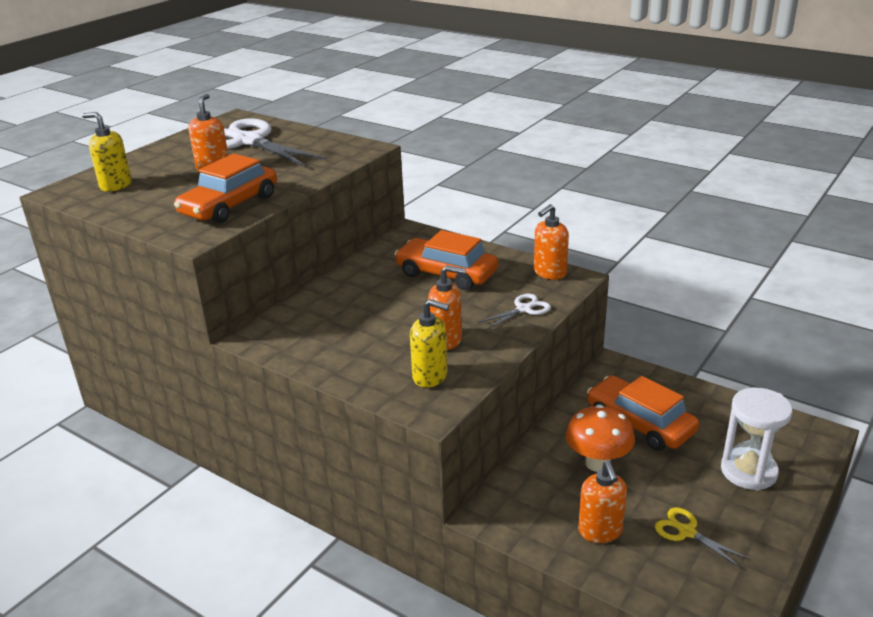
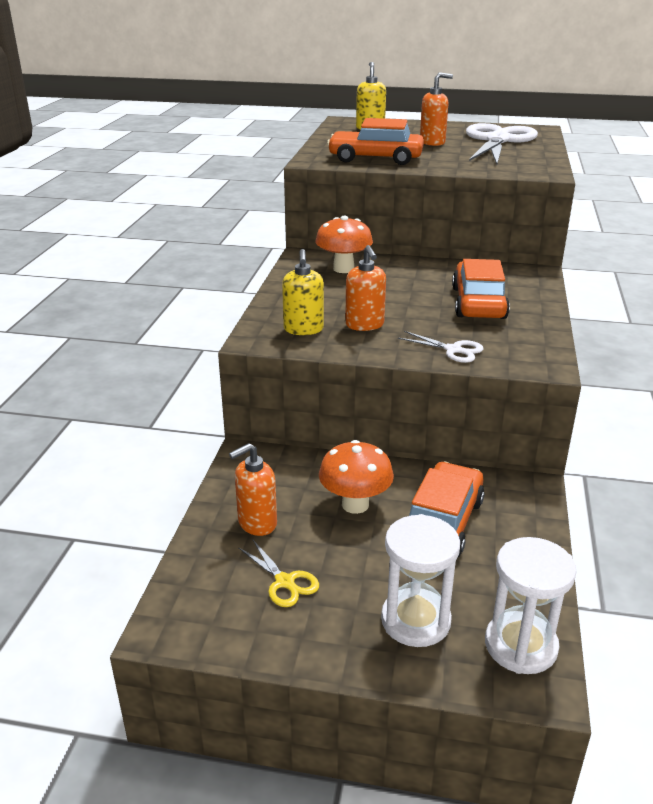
camera: 65 degrees right, 0 degrees up
(310, 321) = (343, 269): none -> orange mushroom
(549, 273) = (541, 351): orange soap dispenser -> none
(687, 532) = (285, 582): yellow scissors -> yellow scissors turned 120 degrees clockwise
(782, 431) = (520, 645): none -> white hourglass

